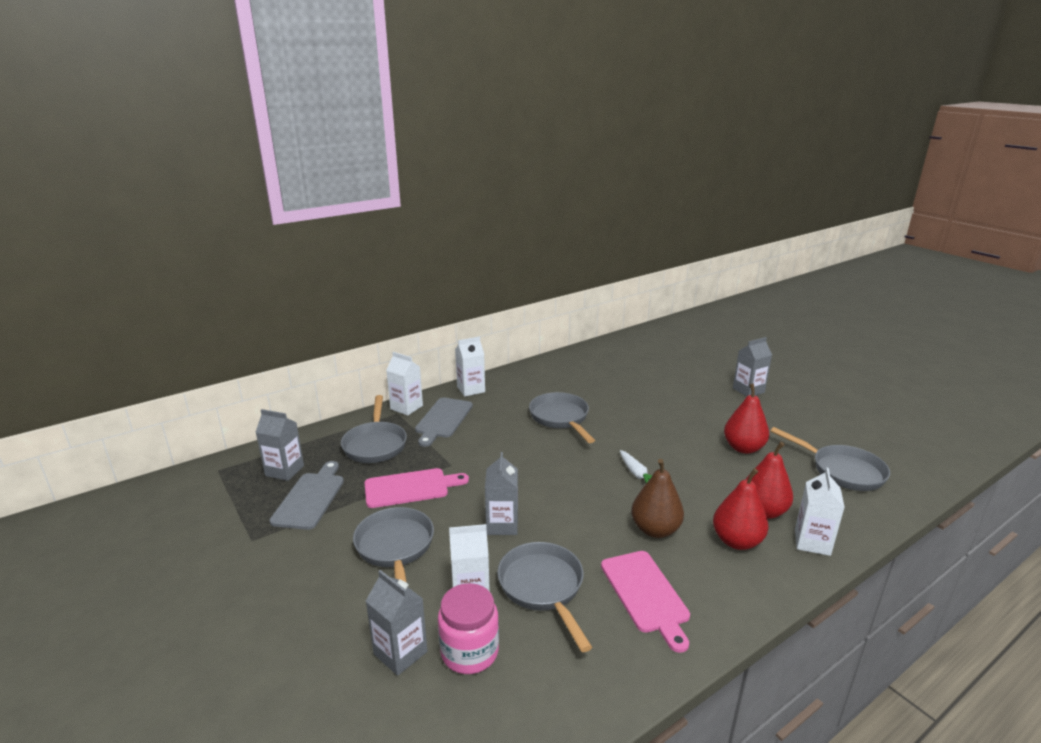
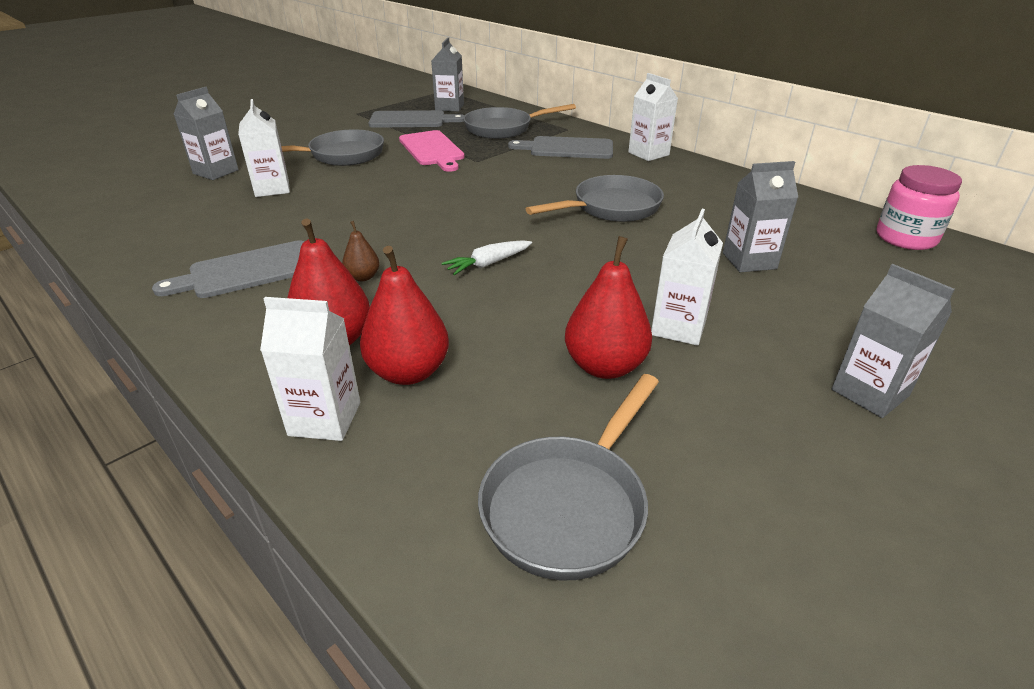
camera: 80 degrees right, 10 degrees up
(406, 407) = (583, 131): white carton -> white carton (678, 327)
(469, 652) = (205, 194): pink jar -> pink jar (905, 238)
(502, 525) = (374, 192): grey carton -> grey carton (749, 261)
(543, 588) = (273, 218): grey pan -> none
(646, 594) = (247, 271): pink cutting board -> grey cutting board
(655, 530) = (363, 277): brown pear -> brown pear, size x0.52

